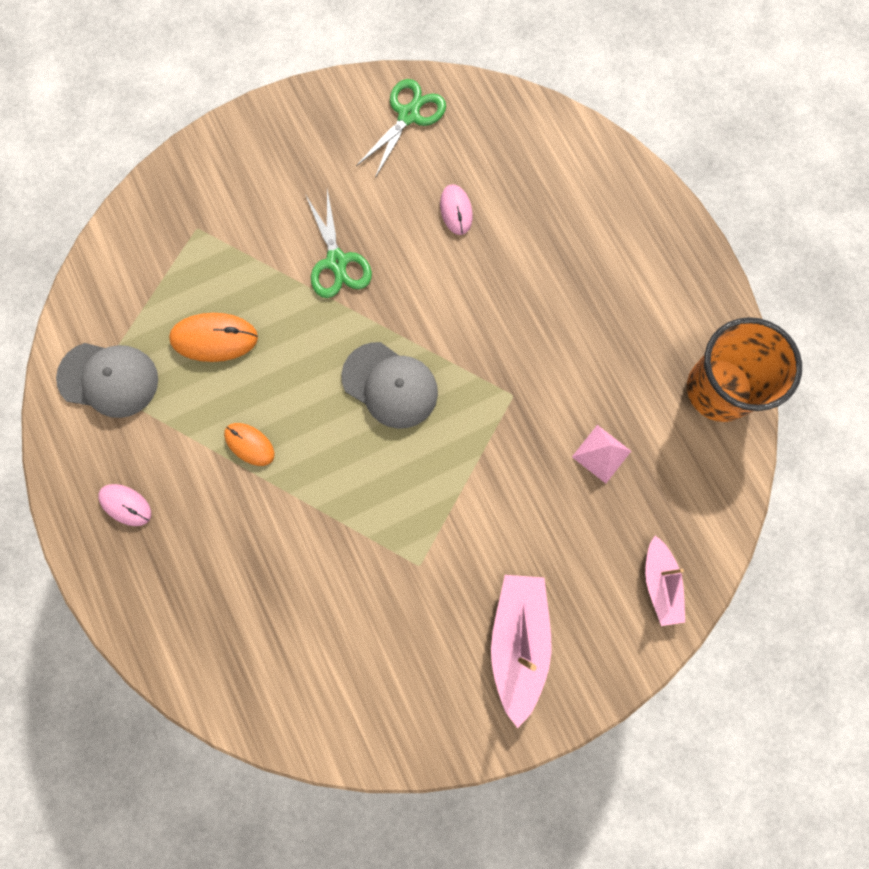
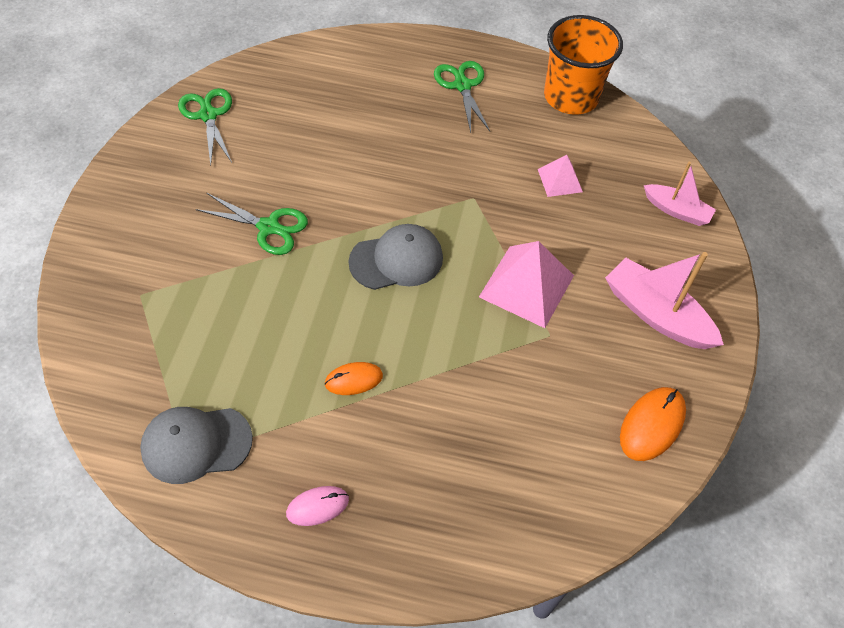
camera: 55 degrees left, 20 degrees down
(108, 379) = (196, 444): grey cap -> grey cap turned 150 degrees counterclockwise
(214, 338) = (243, 344): orange mouse -> orange mouse (652, 425)
(454, 510) = (527, 286): none -> pink pyramid
(456, 210) = (307, 138): pink mouse -> none
(640, 284) = (462, 85): none -> green scissors

